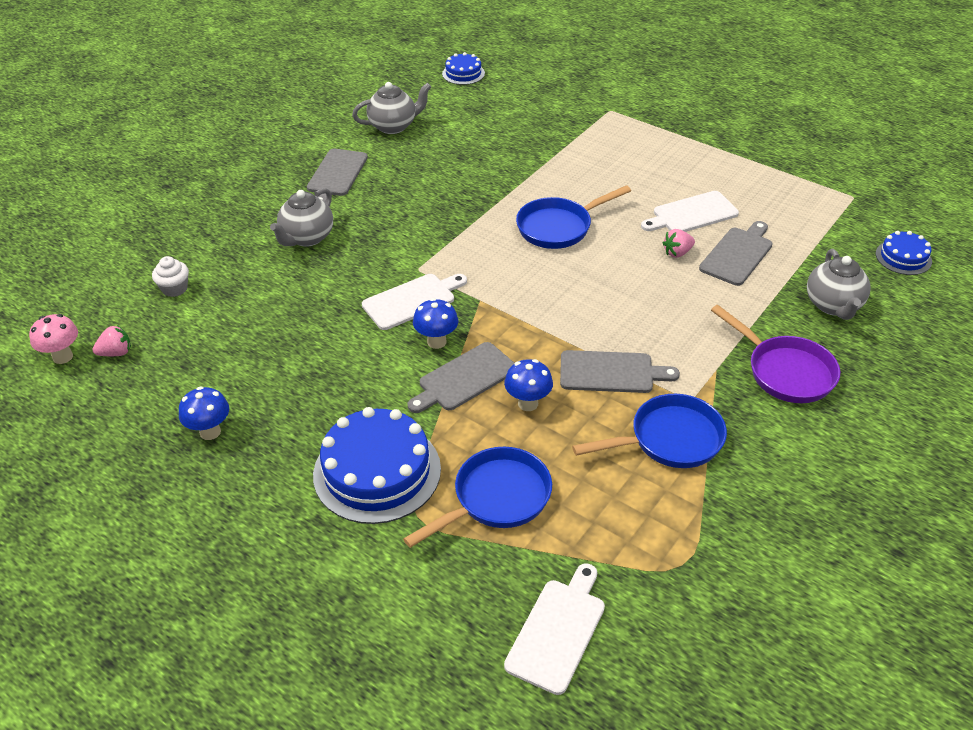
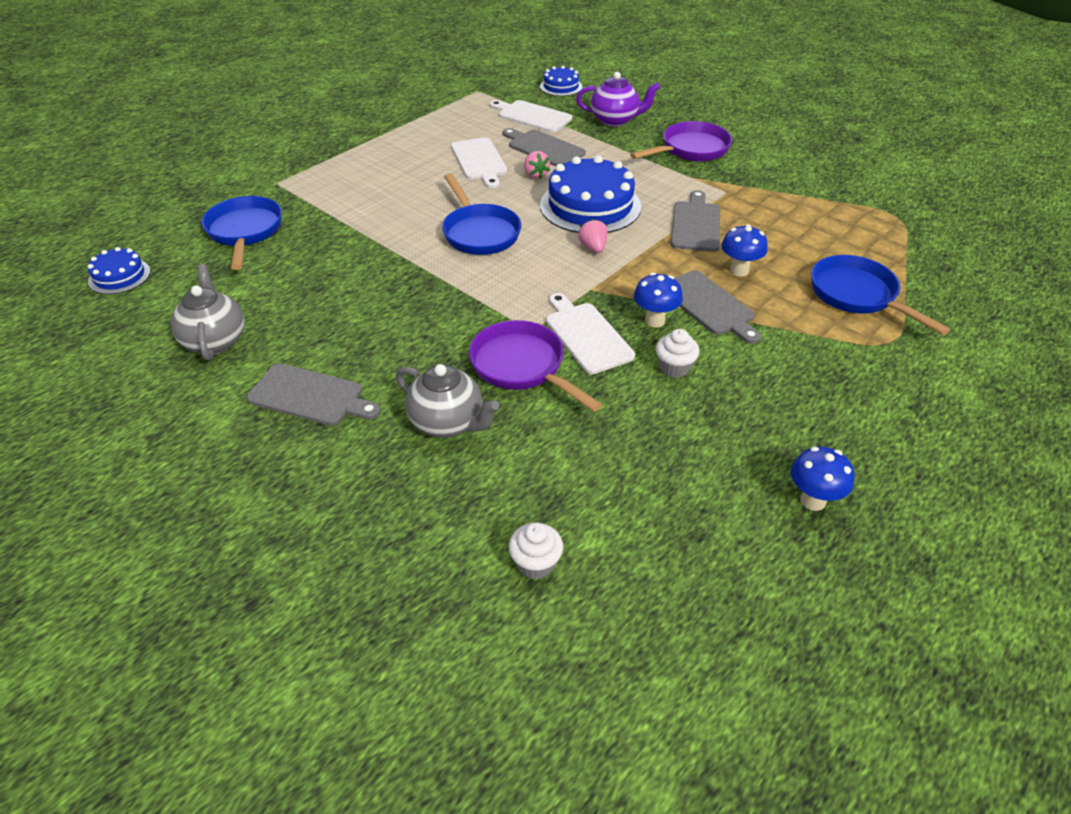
camera: 85 degrees left, 0 degrees up
(63, 357) = (685, 697): pink mushroom -> none
(116, 353) = (675, 622): pink strawberry -> pink strawberry (593, 248)
(369, 268) = (522, 367): none -> purple pan
(371, 354) = (674, 367): none -> white cupcake
(377, 471) = (843, 365): blue cake -> blue cake (590, 206)
(557, 631) = (980, 275): white cutting board -> white cutting board (532, 116)
(669, 439) = (772, 206): blue pan -> blue pan (245, 232)
(833, 306) = (615, 120): grey teapot -> purple teapot

